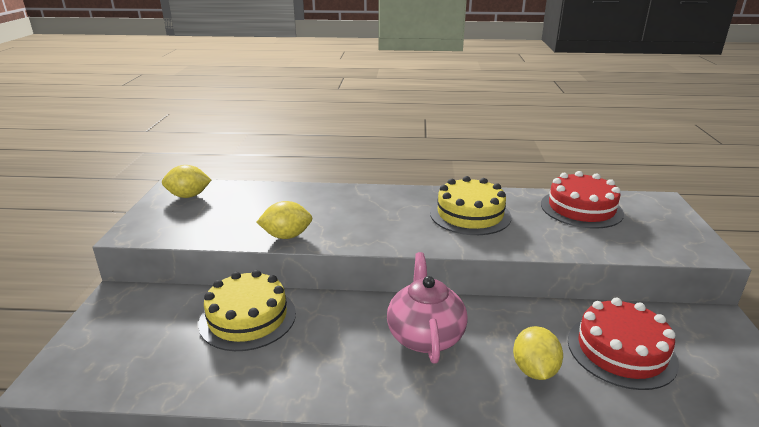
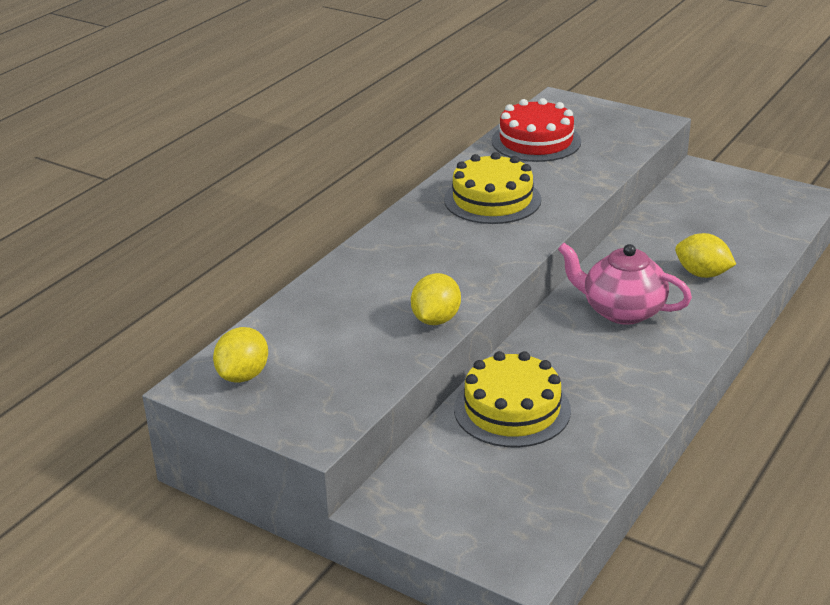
camera: 60 degrees left, 5 degrees up
(621, 350) = (706, 227): red cake -> none

